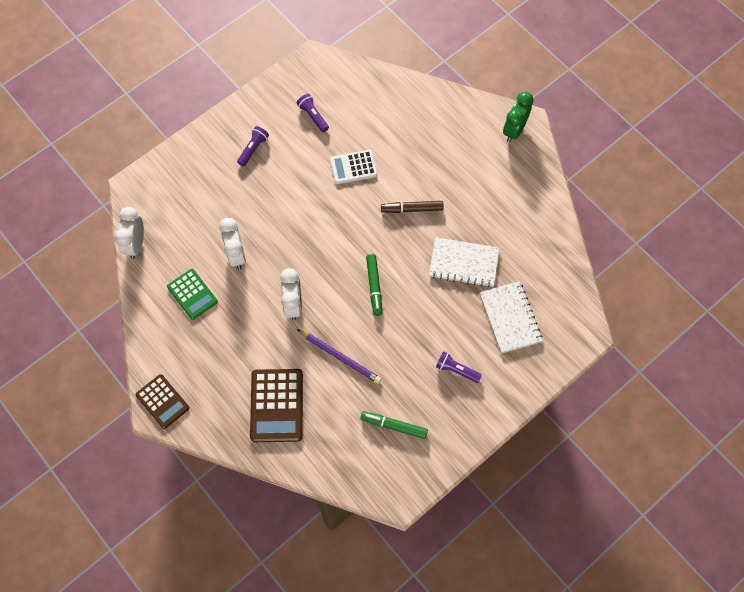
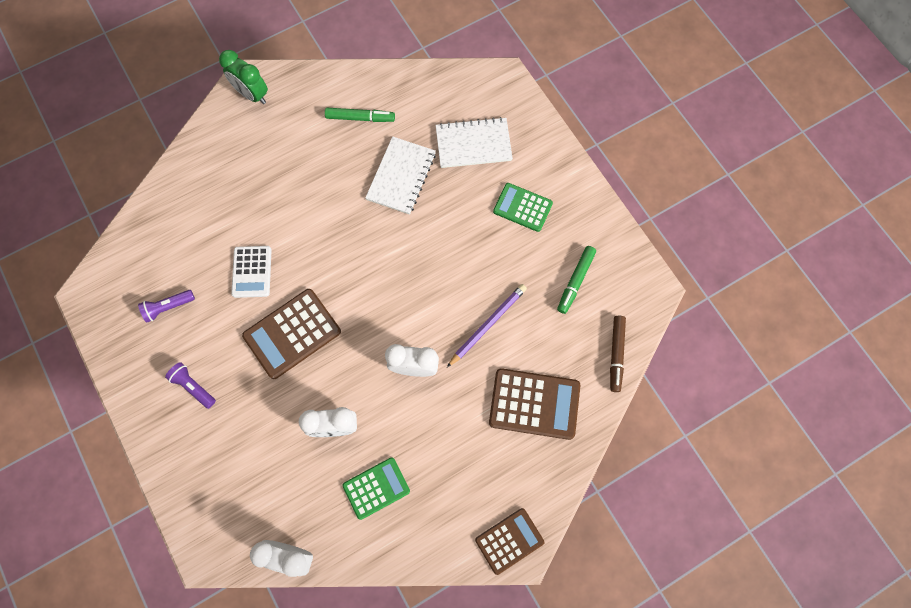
camera: 80 degrees left, 5 degrees up
(306, 208) = (292, 334): none -> brown calculator
(374, 286) = (409, 274): green marker -> green marker (360, 118)
(412, 209) = (323, 217): brown marker -> brown marker (616, 354)
(456, 370) = (522, 207): purple flashlight -> green calculator

